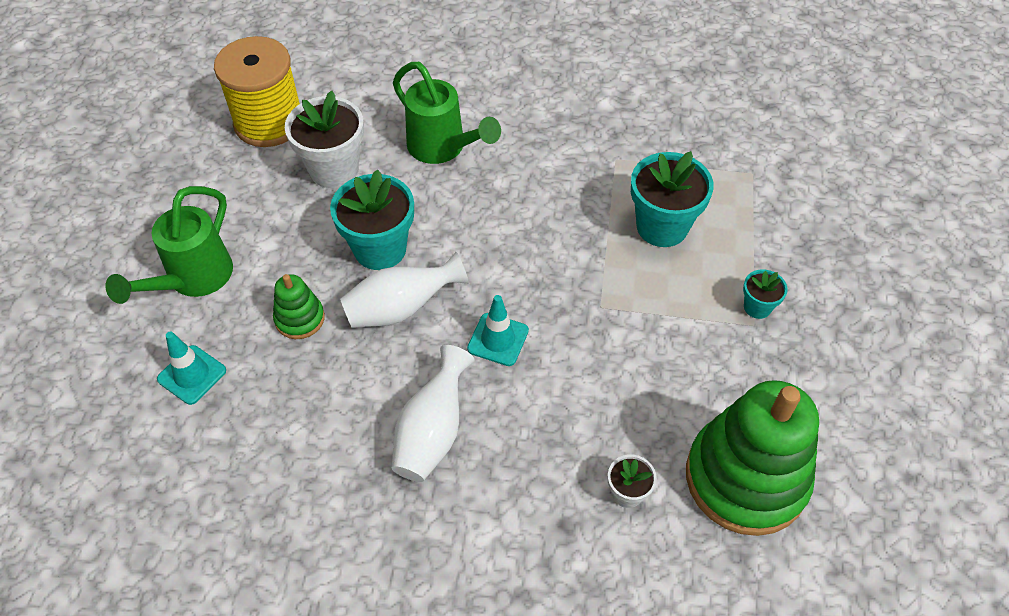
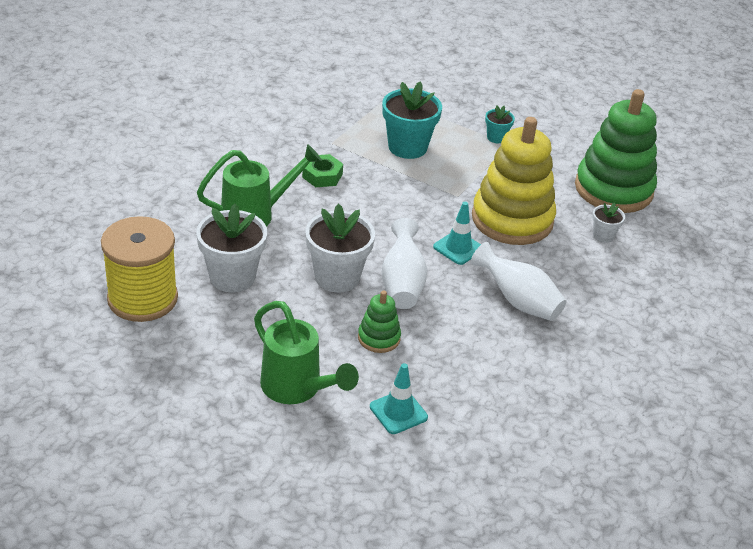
camera: 70 degrees left, 15 degrees down
(380, 249) = (337, 277): turquoise flower pot -> white flower pot
(548, 173) = (322, 176): none -> green nut
(591, 377) = (512, 219): none -> yellow stacking toy

